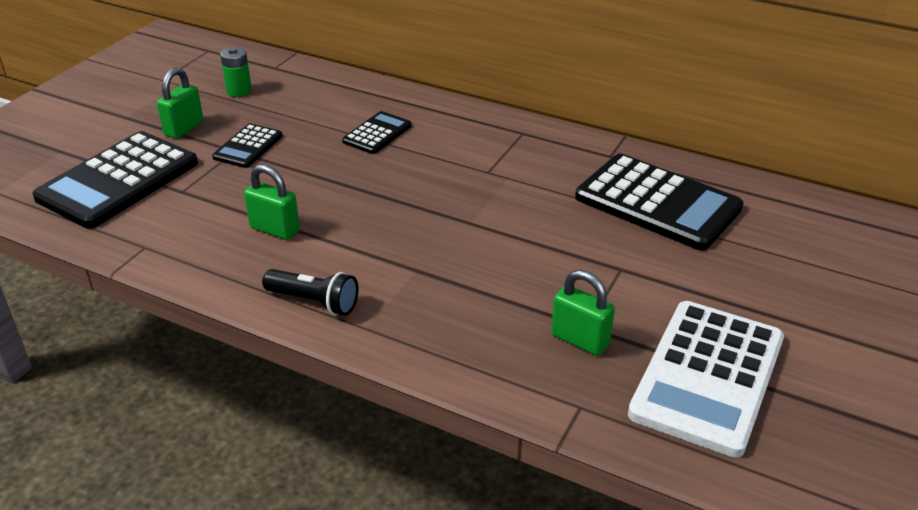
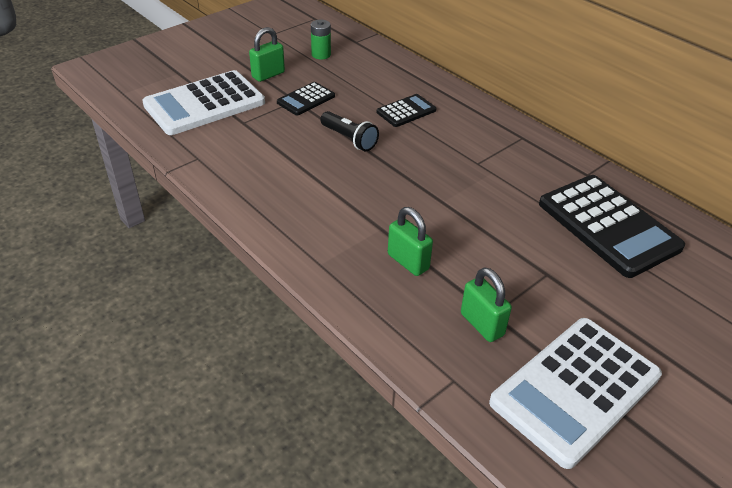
camera: 20 degrees right, 5 degrees up
(118, 180) = (204, 104): black calculator -> white calculator
(275, 229) = (293, 168): green padlock -> green padlock (408, 262)
(314, 302) = (293, 233): black flashlight -> black flashlight (349, 139)

